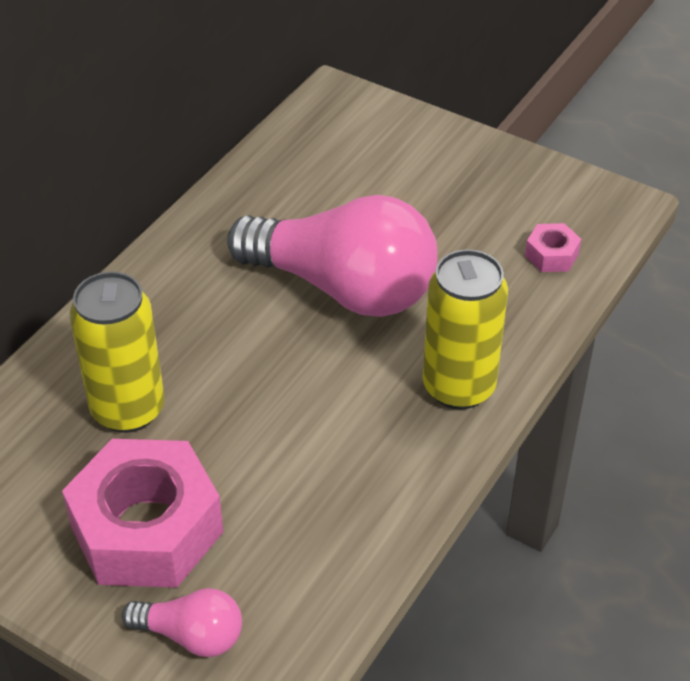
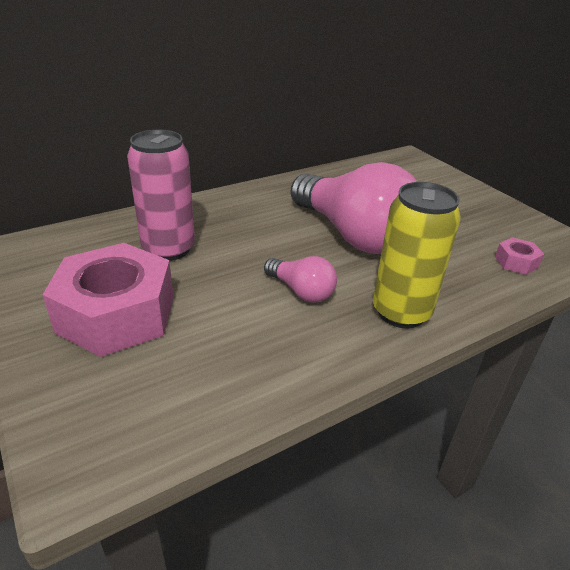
camera: 25 degrees right, 10 degrees down
(128, 409) = (168, 249): yellow can -> pink can
(191, 635) = (78, 393): pink light bulb -> pink light bulb (301, 291)

